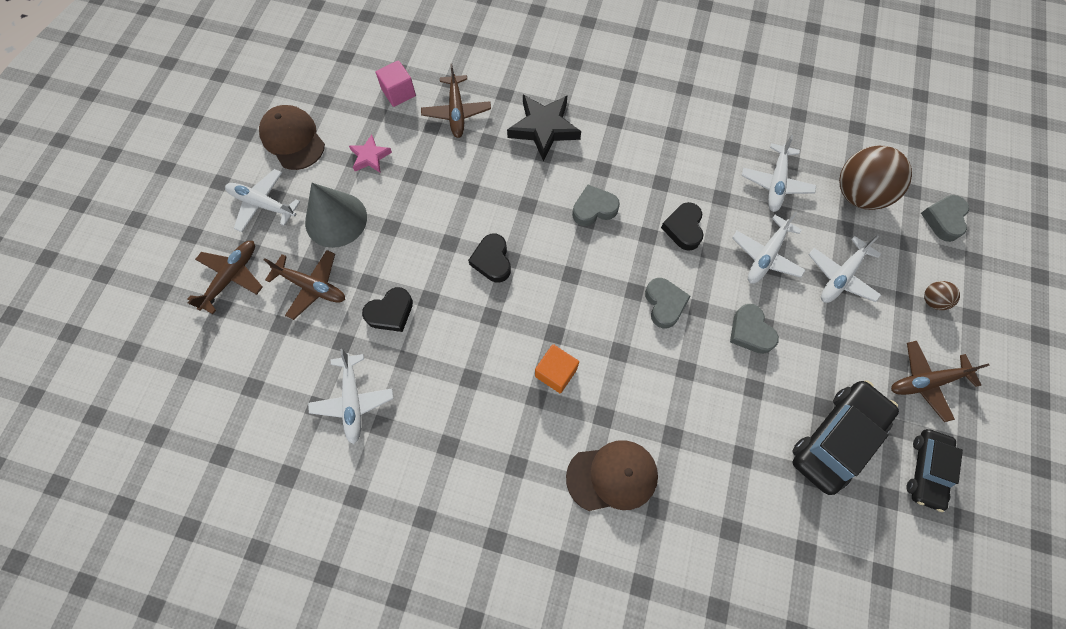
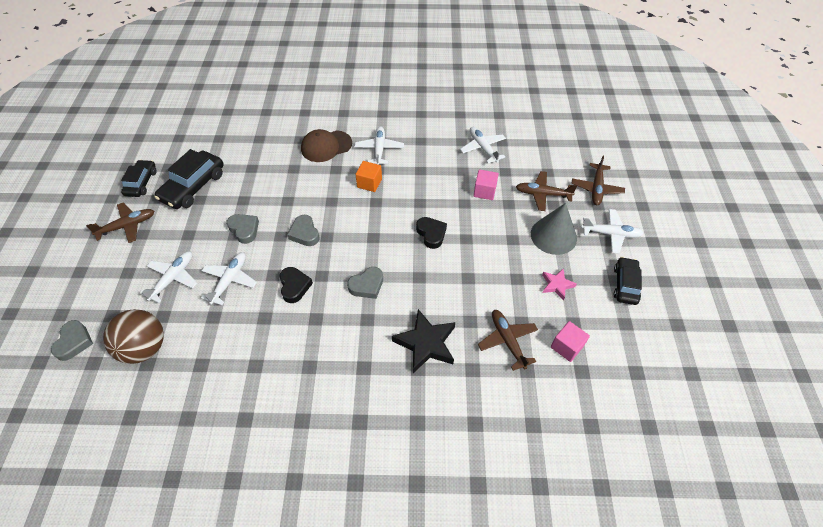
camera: 165 degrees right, 15 degrees down
(293, 139) = (625, 284): brown cap -> black car
(391, 312) = (484, 191): black heart -> pink cube
(775, 183) = (217, 341): white plane -> white plane (379, 149)
(932, 300) = (106, 276): brown ball -> none

